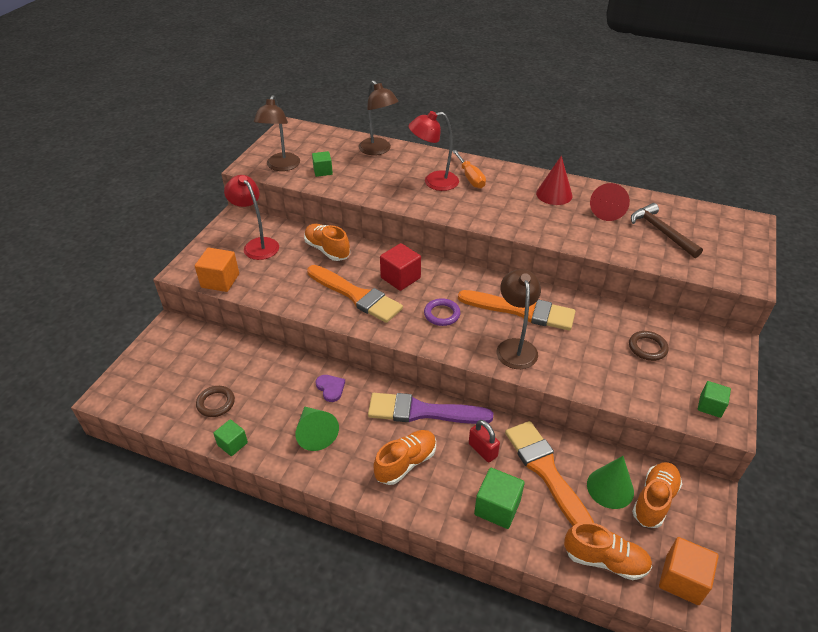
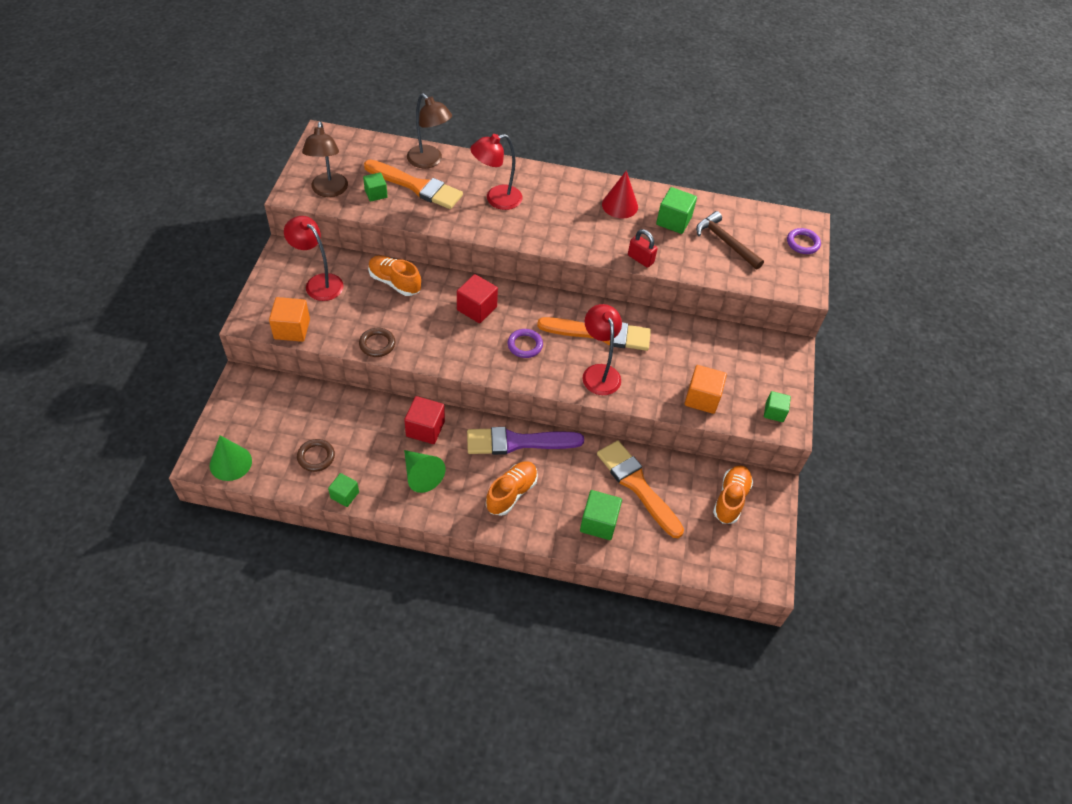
camera: 15 degrees left, 10 degrees up
(330, 388) = (425, 429): purple heart -> red cube
(356, 295) = (437, 333): orange brush -> orange brush (417, 186)
(470, 178) = (533, 191): orange screwdriver -> none
(482, 450) = (579, 472): red padlock -> red padlock (640, 259)
(515, 347) = (599, 372): brown lamp -> red lamp
(605, 560) = (693, 555): orange shoe -> none
(608, 210) = (673, 221): red cone -> green cube
(610, 488) = (693, 493): green cone -> green cone (230, 463)
(647, 348) = (718, 361): brown ring -> brown ring (377, 344)
(682, 579) = (756, 562): orange cube -> orange cube (702, 398)
(746, 238) = (802, 243): none -> purple ring

